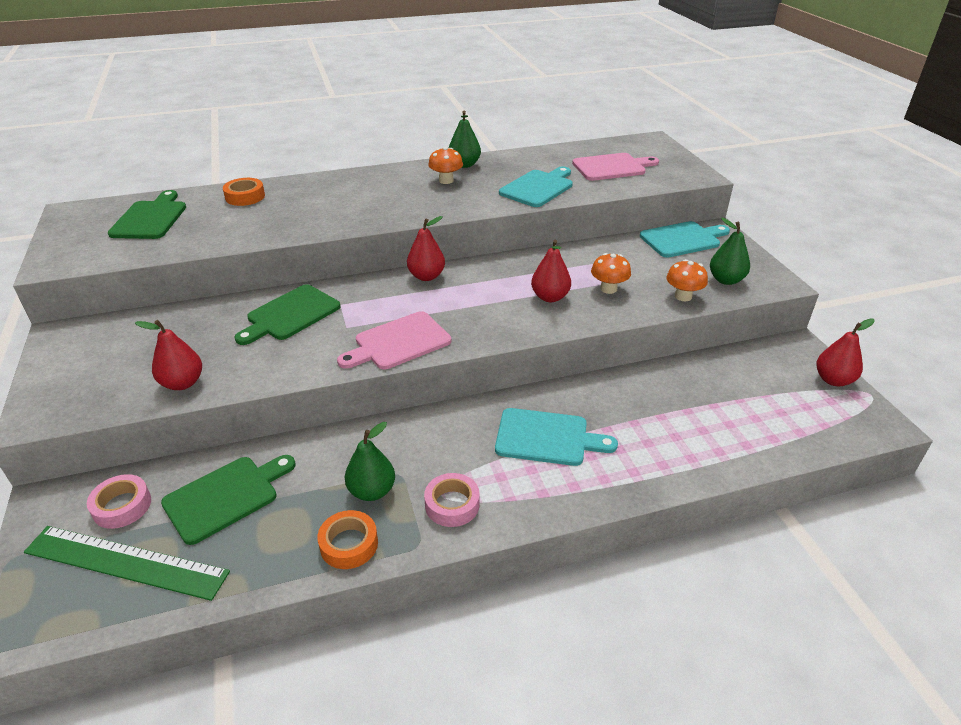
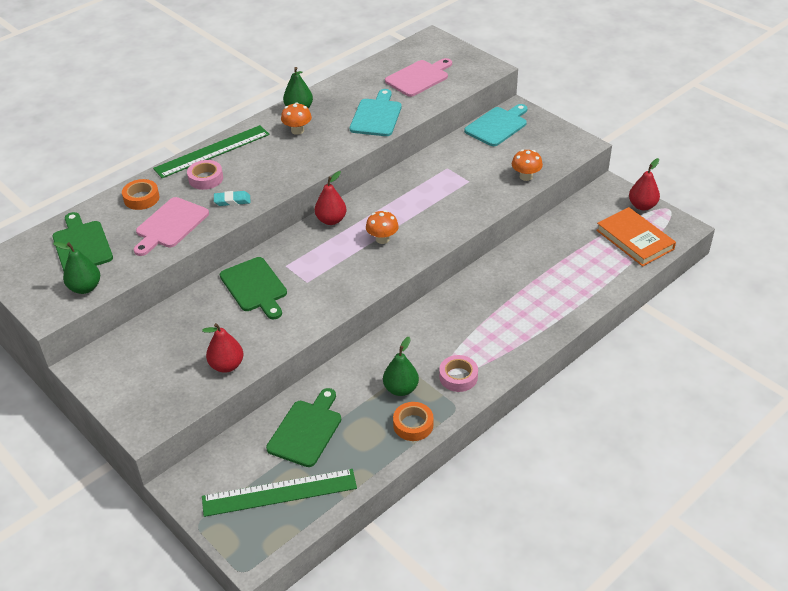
camera: 25 degrees left, 5 degrees up
(122, 506) = (240, 464): pink tape -> pink tape (206, 178)
(290, 314) = (254, 287): green cutting board -> green cutting board turned 45 degrees counterclockwise
(323, 220) = (232, 201): none -> turquoise eraser
(349, 177) = (212, 151): none -> green ruler
(398, 342) = (355, 280): pink cutting board -> pink cutting board (170, 225)
(547, 438) = (487, 312): turquoise cutting board -> none
(550, 297) = (435, 208): red pear -> none
(608, 289) = (471, 187): orange mushroom -> orange mushroom (382, 239)
(726, 280) = (547, 153): green pear -> green pear (85, 288)
(801, 417) = (634, 240): none -> orange book

